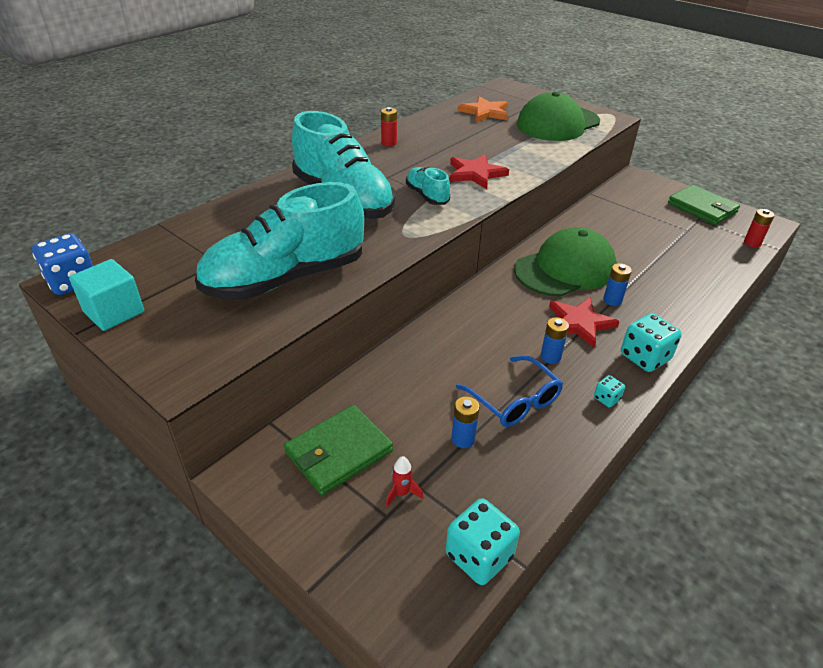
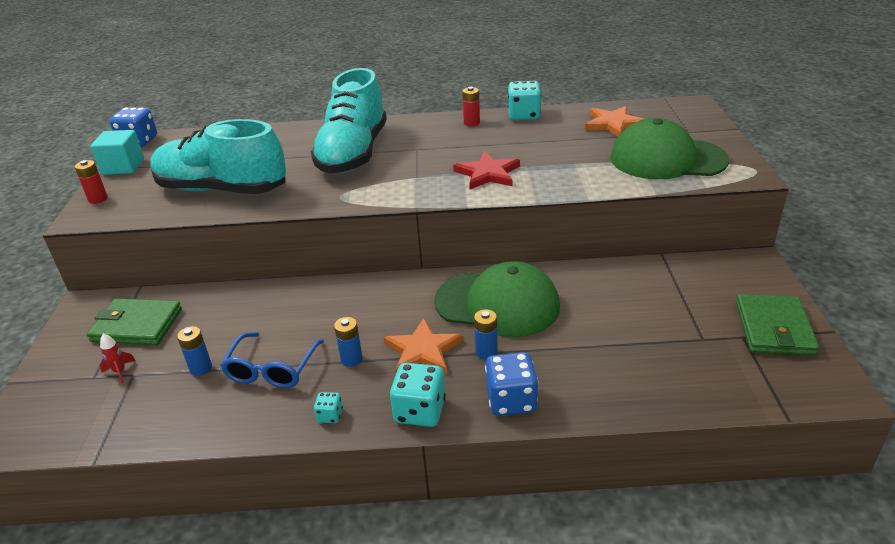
camera: 50 degrees right, 5 degrees down
(427, 196) = (413, 175): turquoise shoe -> none
(479, 556) = (86, 436): turquoise dice -> turquoise dice (524, 115)
(579, 323) = (422, 351): red star -> orange star
(672, 318) = (511, 400): none -> blue dice
(752, 243) = (762, 395): red battery -> red battery (98, 199)

